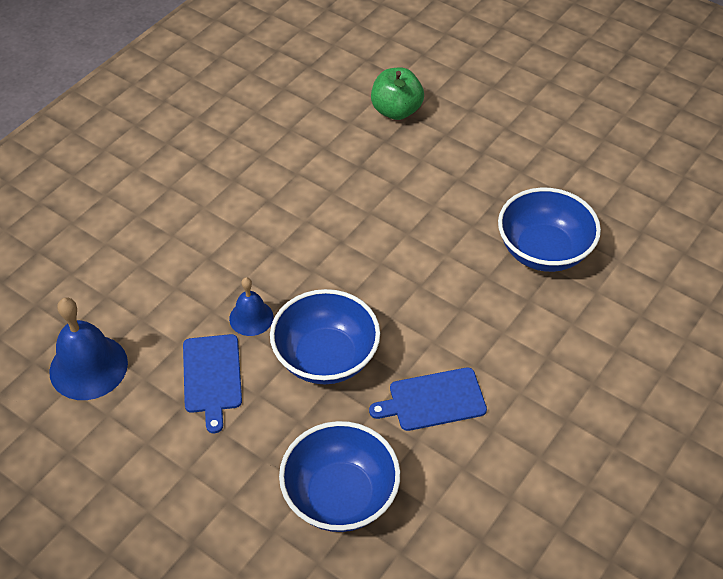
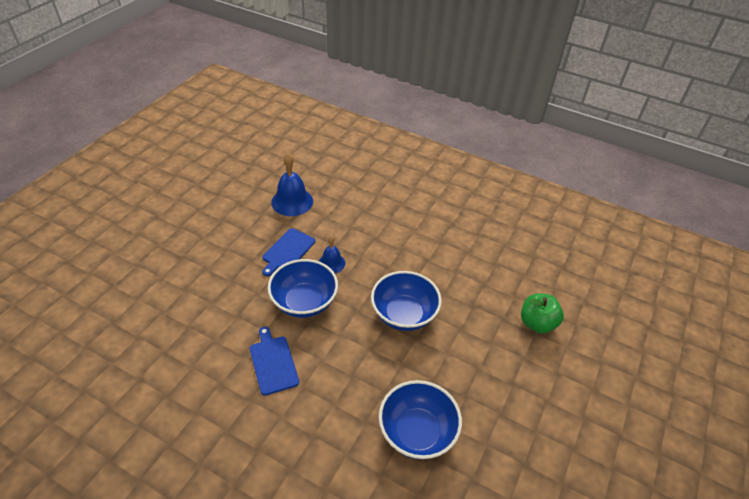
camera: 80 degrees right, 5 degrees down
(212, 377) = (287, 251): blue cutting board -> blue cutting board turned 45 degrees counterclockwise
(340, 496) = (204, 318): blue bowl -> blue bowl (404, 314)

